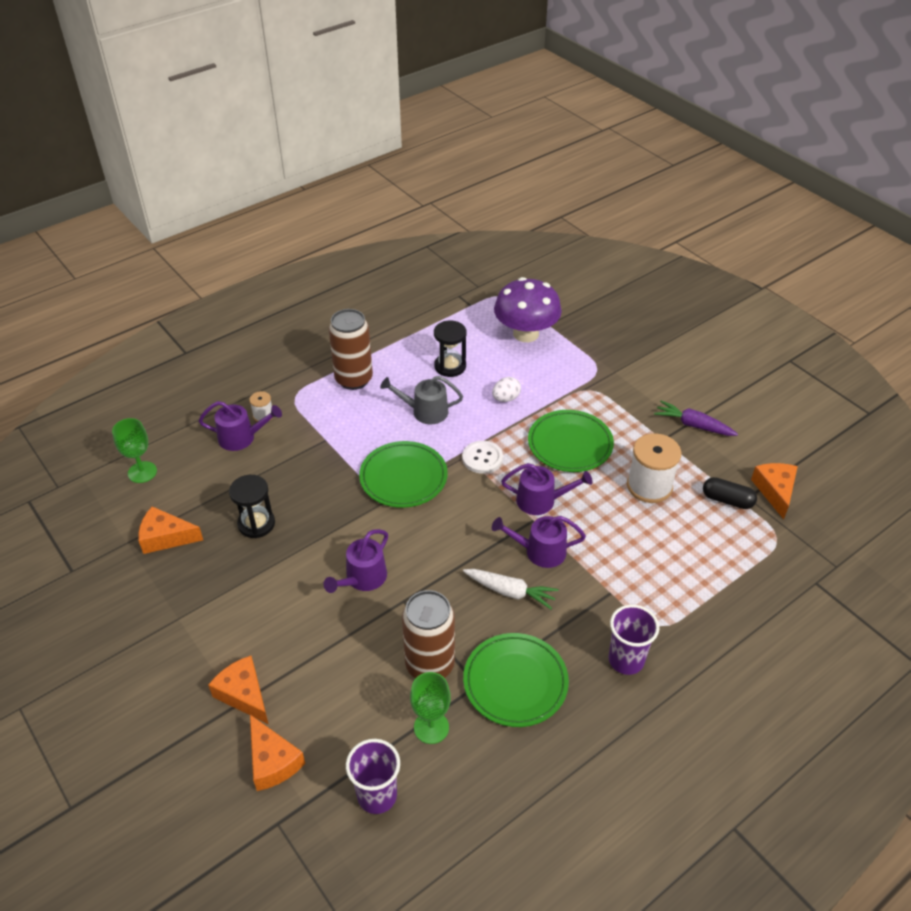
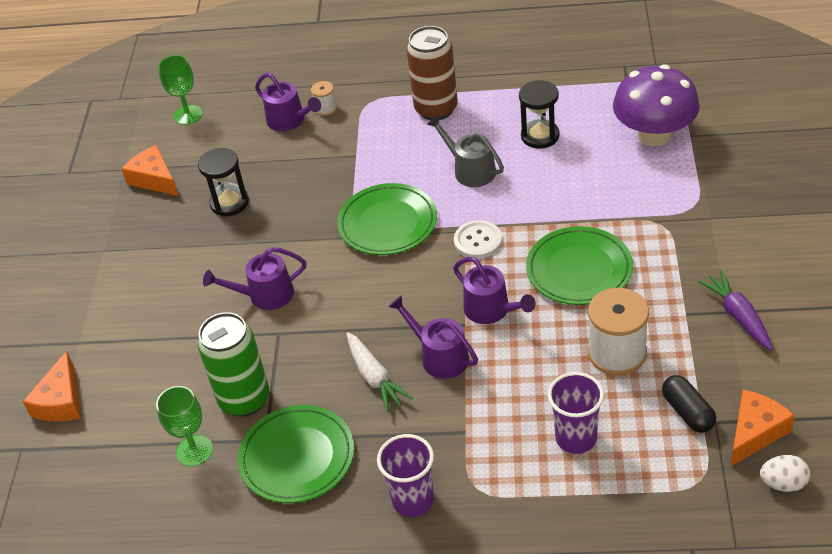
camera: 45 degrees right, 0 degrees up
(244, 694) = (90, 337): orange cheese -> none
(377, 795) = (104, 476): purple cup -> purple cup (576, 438)
(430, 665) = (244, 399): brown can -> green can
(506, 398) = (562, 193): white egg -> white egg (783, 483)

